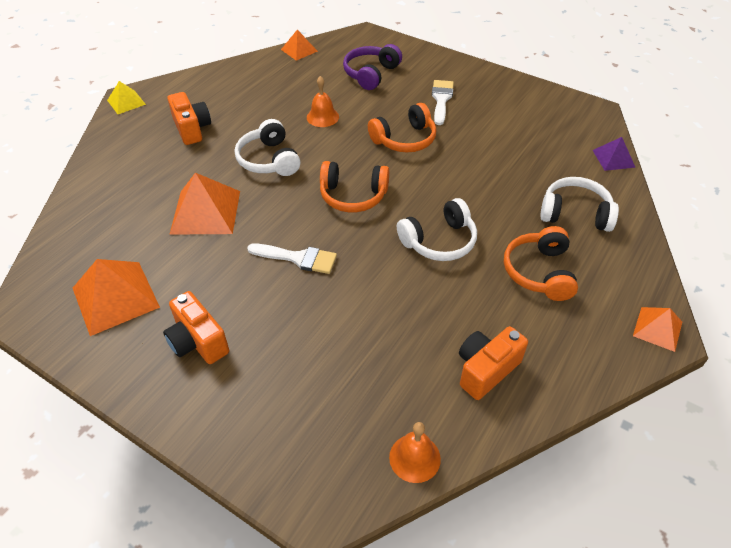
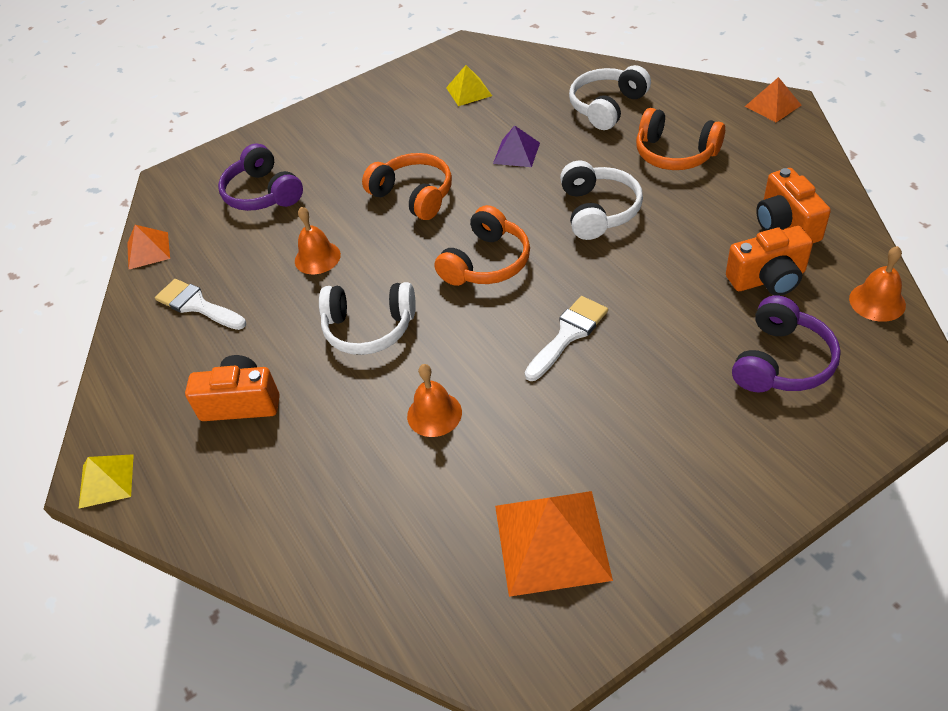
camera: 60 degrees left, 0 degrees up
(198, 341) = (666, 457): orange camera -> orange camera (768, 279)
(205, 212) = (434, 414): orange pyramid -> orange bell
(315, 396) = (781, 361): none -> purple headphones
(404, 139) = (414, 195): orange headphones -> orange headphones turned 45 degrees counterclockwise
(441, 99) = (361, 147): white brush -> white brush (197, 305)
(540, 130) = (468, 91): none -> yellow pyramid
(613, 158) = (543, 59): purple pyramid -> purple pyramid (516, 153)

